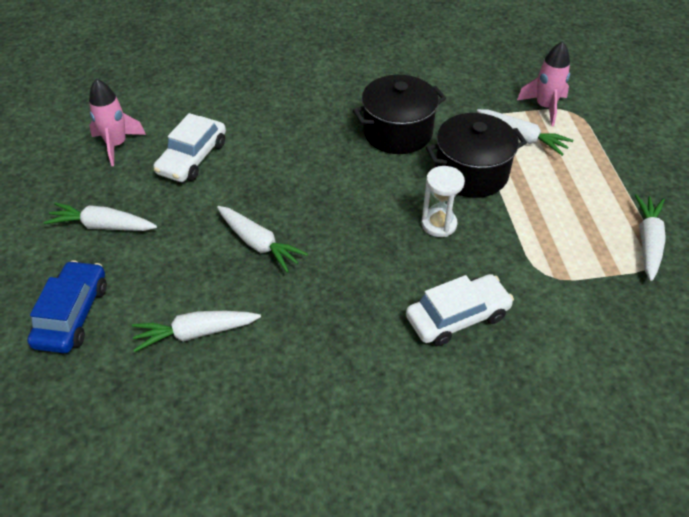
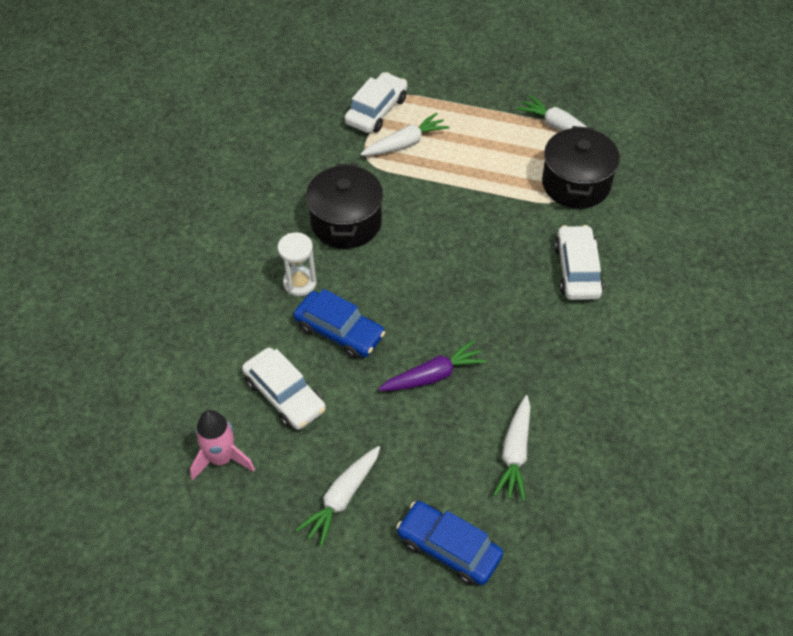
camera: 65 degrees left, 5 degrees up
(259, 244) = (433, 375): white carrot -> purple carrot
(275, 167) = (339, 331): none -> blue car
(439, 224) = (476, 241): white hourglass -> white hourglass (300, 283)
(471, 173) = (428, 195): black pot -> black pot (576, 184)
(545, 107) = (376, 110): pink rocket -> white car

